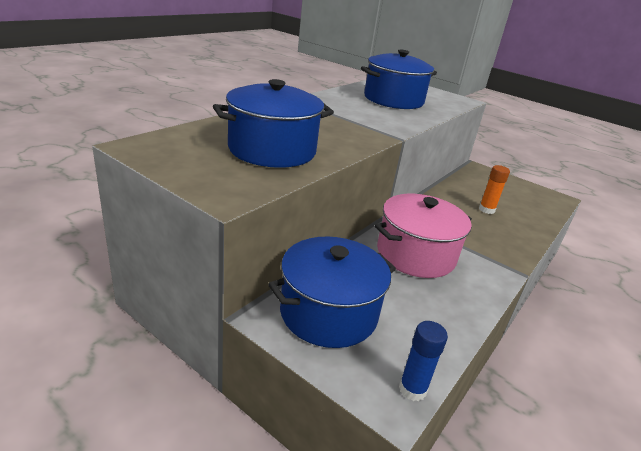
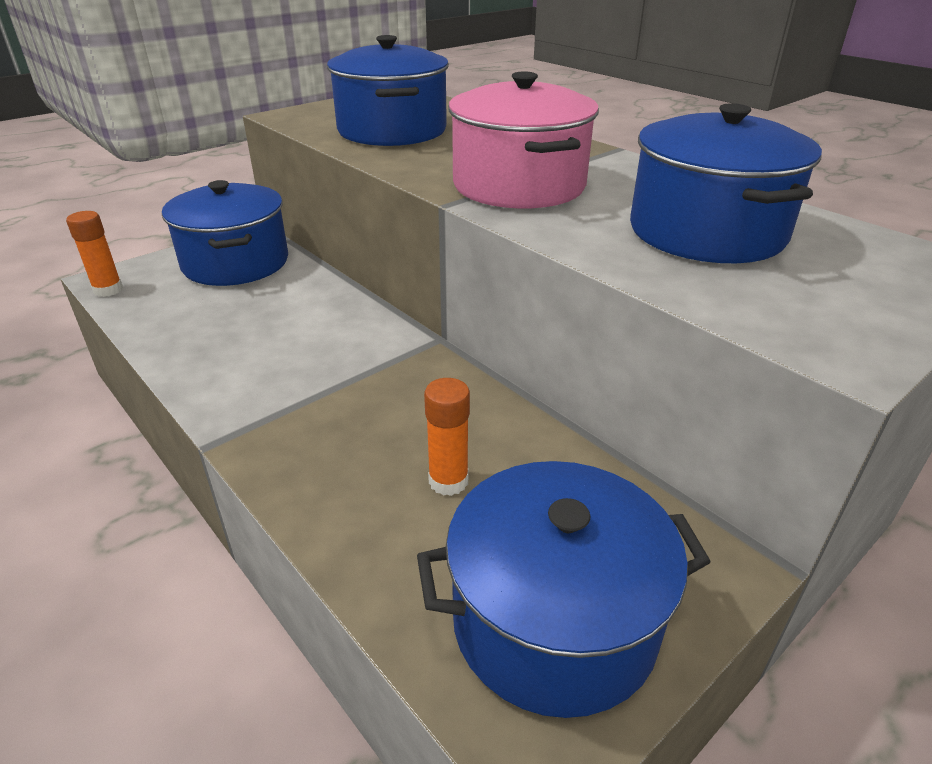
camera: 105 degrees right, 5 degrees up
(412, 389) = (108, 290): blue glue stick -> orange glue stick
(415, 254) = (312, 338): pink pot -> pink pot (519, 185)
(522, 193) = (554, 621): none -> blue pot

